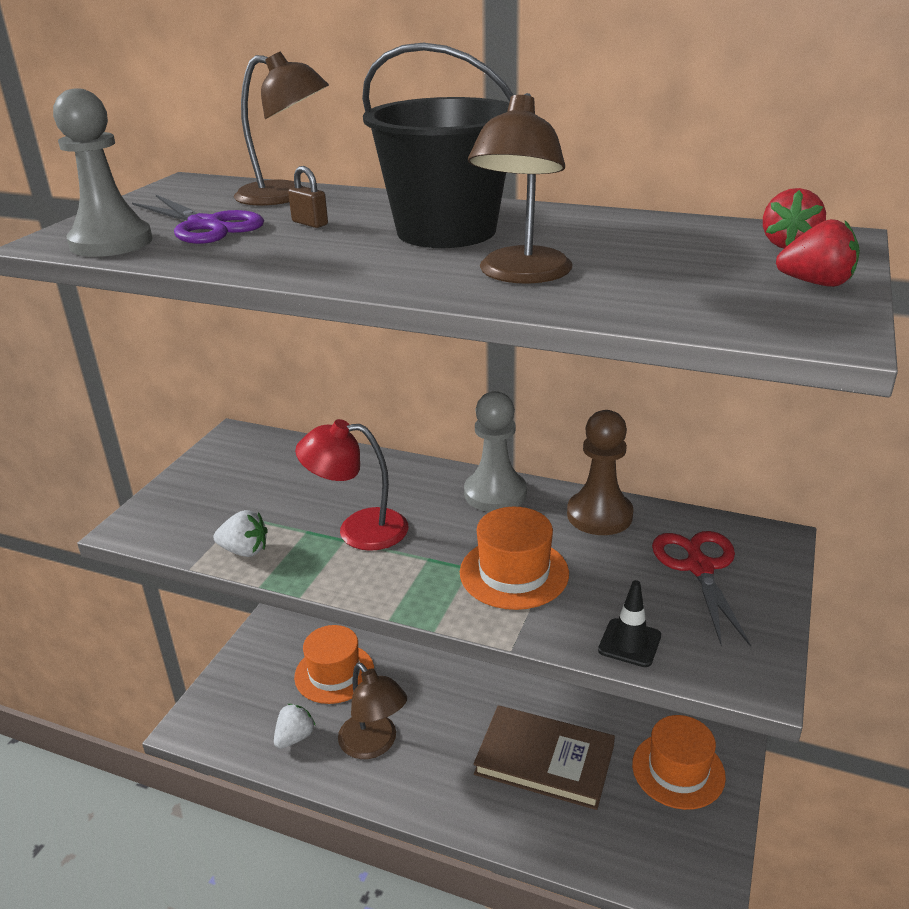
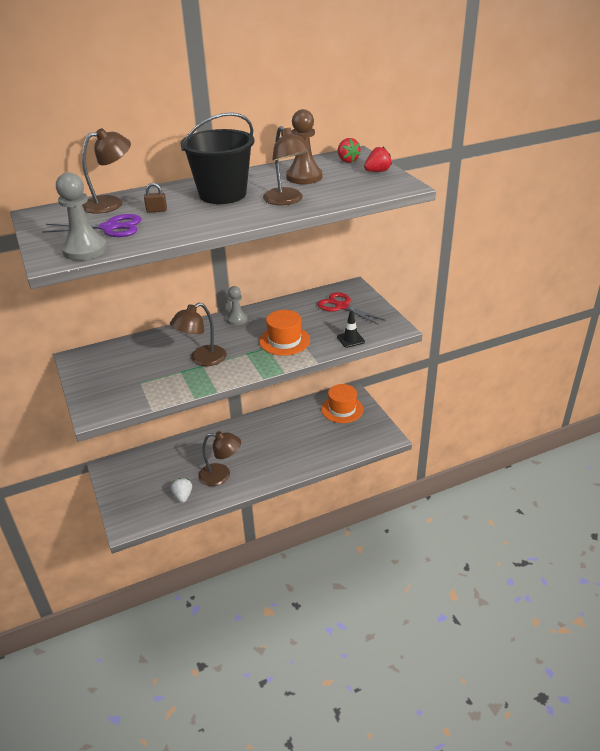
camera: 45 degrees left, 5 degrees up
(244, 551) = (165, 392): white strawberry -> none
(334, 673) = (167, 464): orange hat -> none
(358, 529) = (202, 359): red lamp -> brown lamp
(495, 493) = (237, 319): grey pawn -> grey pawn, size x0.66
(544, 760) = (294, 436): brown book -> none
(599, 515) = (287, 307): brown pawn -> brown pawn (304, 177)

